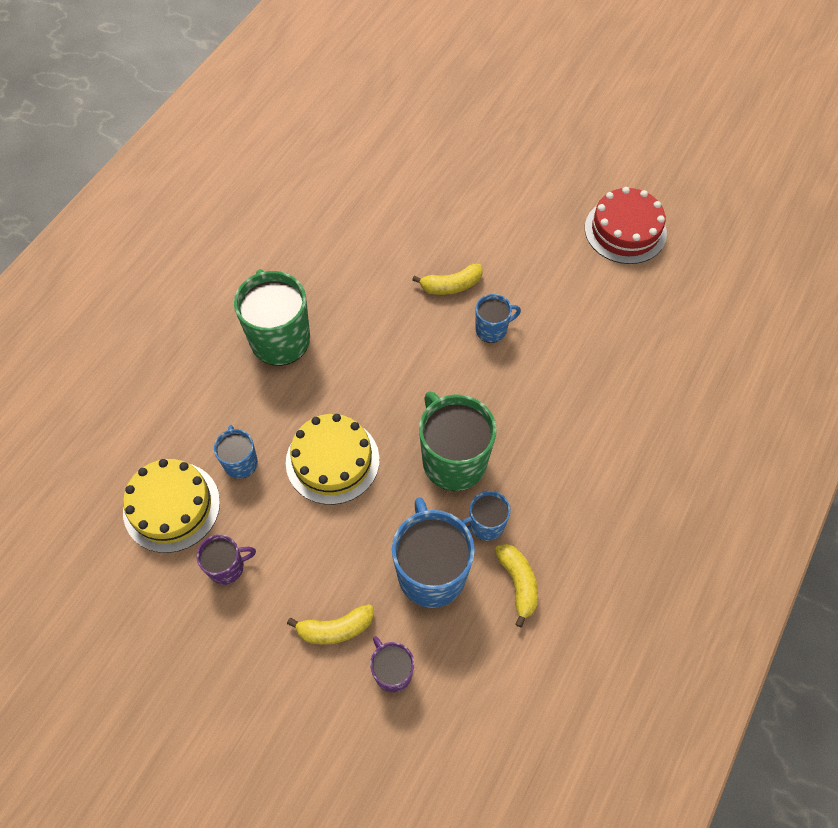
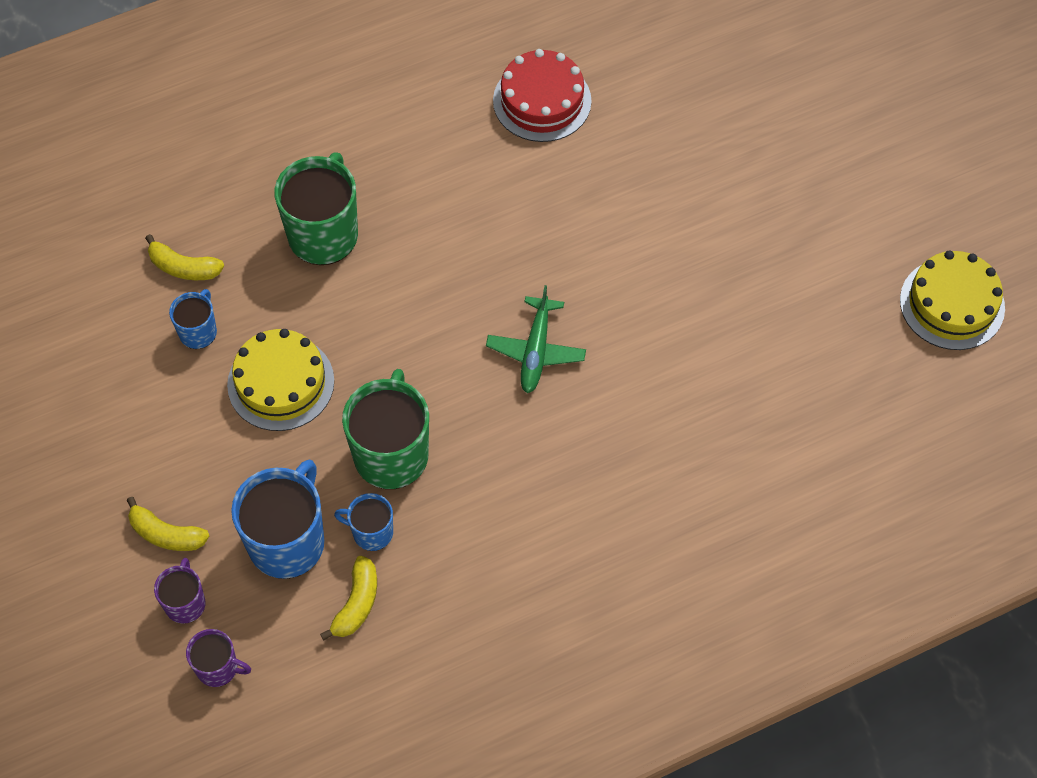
camera: 35 degrees right, 0 degrees up
(171, 506) = (110, 334): yellow cake -> yellow cake (952, 304)
(227, 567) = (116, 419): purple mug -> purple mug (218, 668)
(451, 285) = (533, 280): yellow banana -> yellow banana (184, 267)
(492, 329) = (536, 350): blue mug -> green plane
(625, 230) = (767, 331): red cake -> red cake (542, 101)

